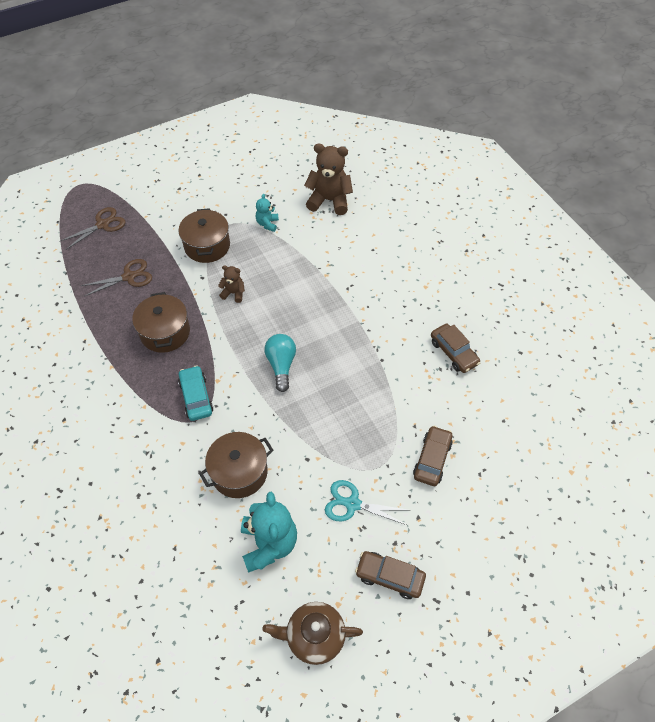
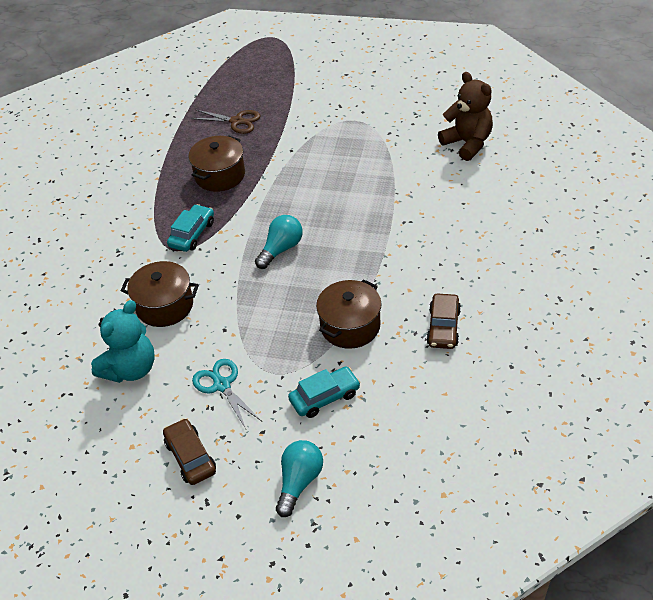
camera: 45 degrees right, 10 degrees down
(103, 224) = (258, 74): brown scissors -> none
(207, 246) = (321, 128): brown pot -> brown pot (350, 326)
(234, 293) = (303, 175): brown teddy bear -> none
(267, 224) = (390, 136): turquoise teddy bear -> none
(314, 636) = (91, 454): brown teapot -> none
(432, 459) = (325, 397): brown car -> turquoise car
(480, 534) = (299, 482): none -> turquoise light bulb

